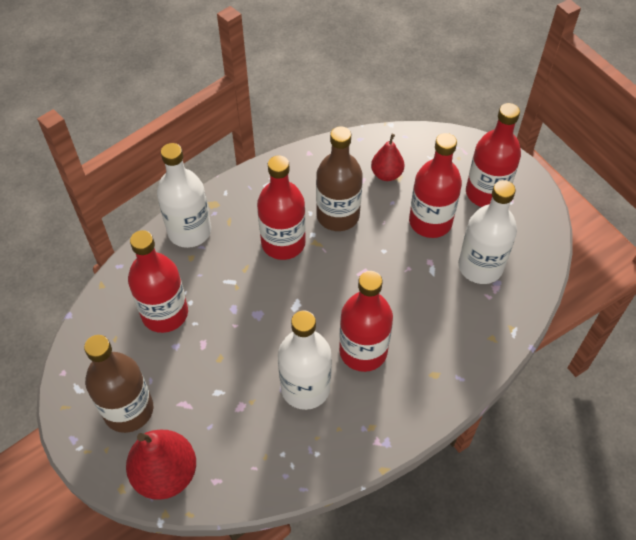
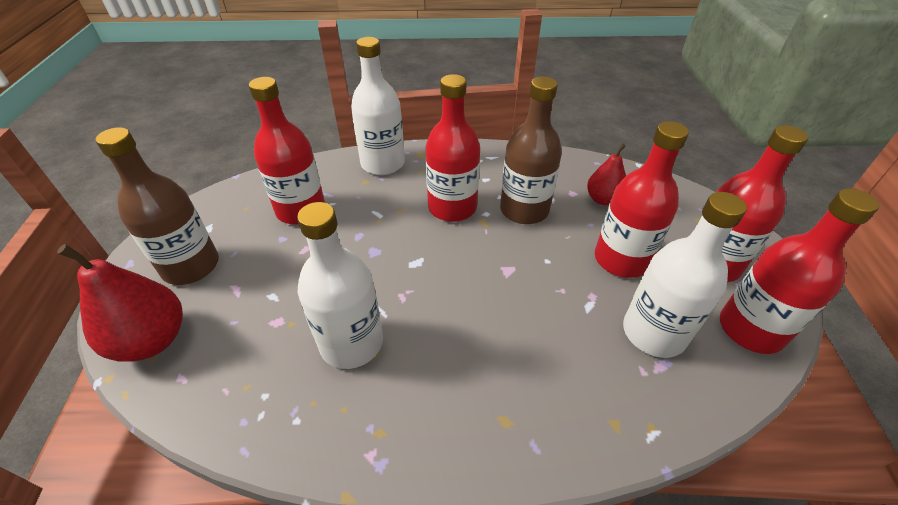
camera: 35 degrees right, 10 degrees down
(363, 351) = (443, 343): red bottle -> red bottle (750, 329)

